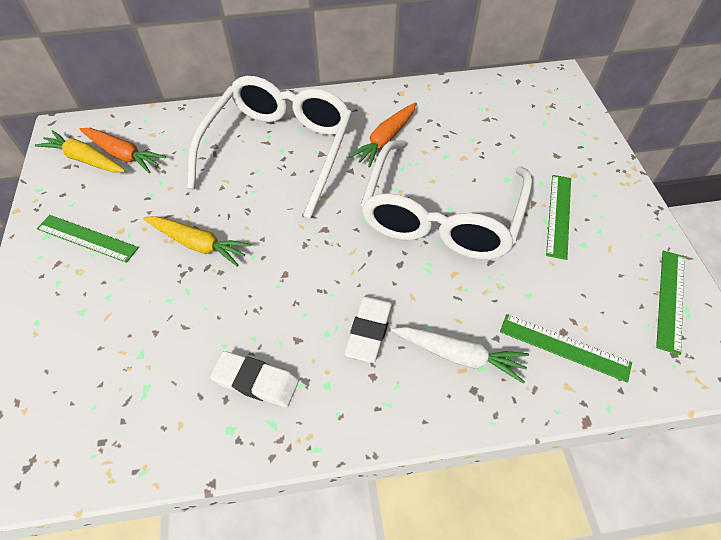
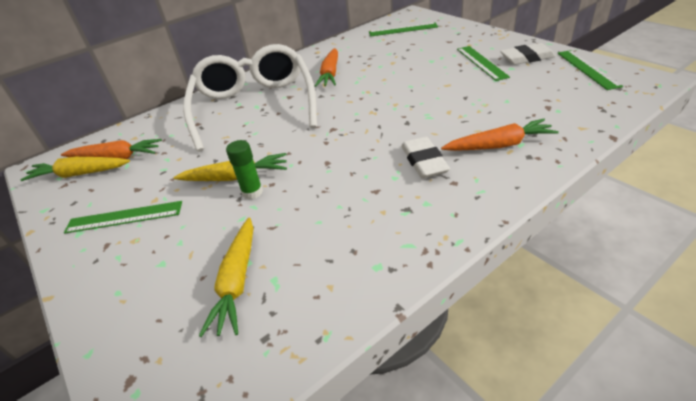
camera: 25 degrees left, 15 degrees down
(120, 370) = (237, 281): none -> yellow carrot
(198, 273) = (252, 192): none -> green glue stick
(256, 381) = (368, 228): white eraser -> white eraser (527, 58)
(441, 215) = (408, 90): white glasses -> none
(458, 355) = (499, 145): white carrot -> orange carrot
(564, 347) = (557, 112): green ruler -> green ruler (403, 29)

